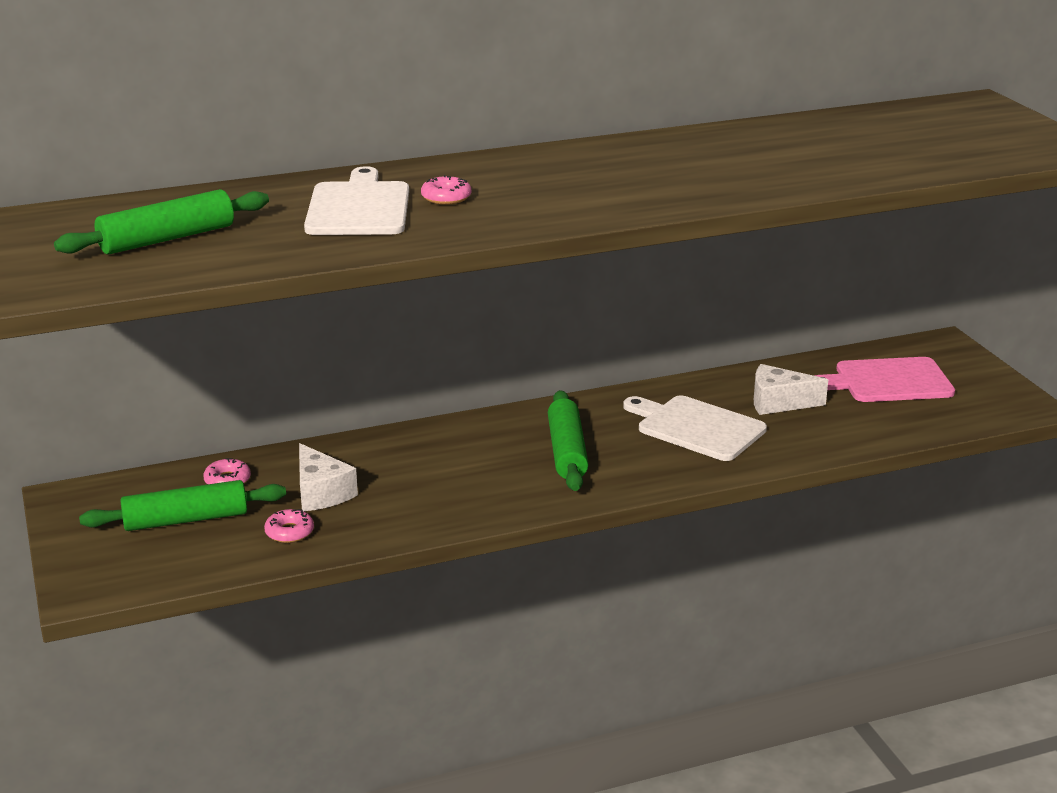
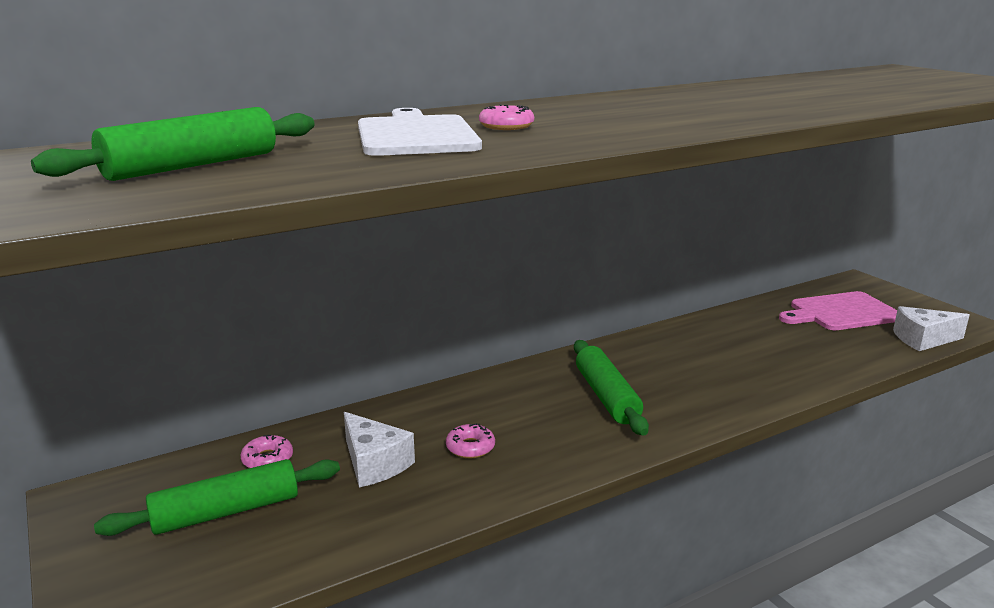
camera: 10 degrees left, 5 degrees down
(289, 532) = (351, 514): pink donut -> pink donut (470, 447)
(696, 427) = (711, 364): white cutting board -> none
(778, 402) = (766, 336): white cheese -> white cheese (923, 339)

